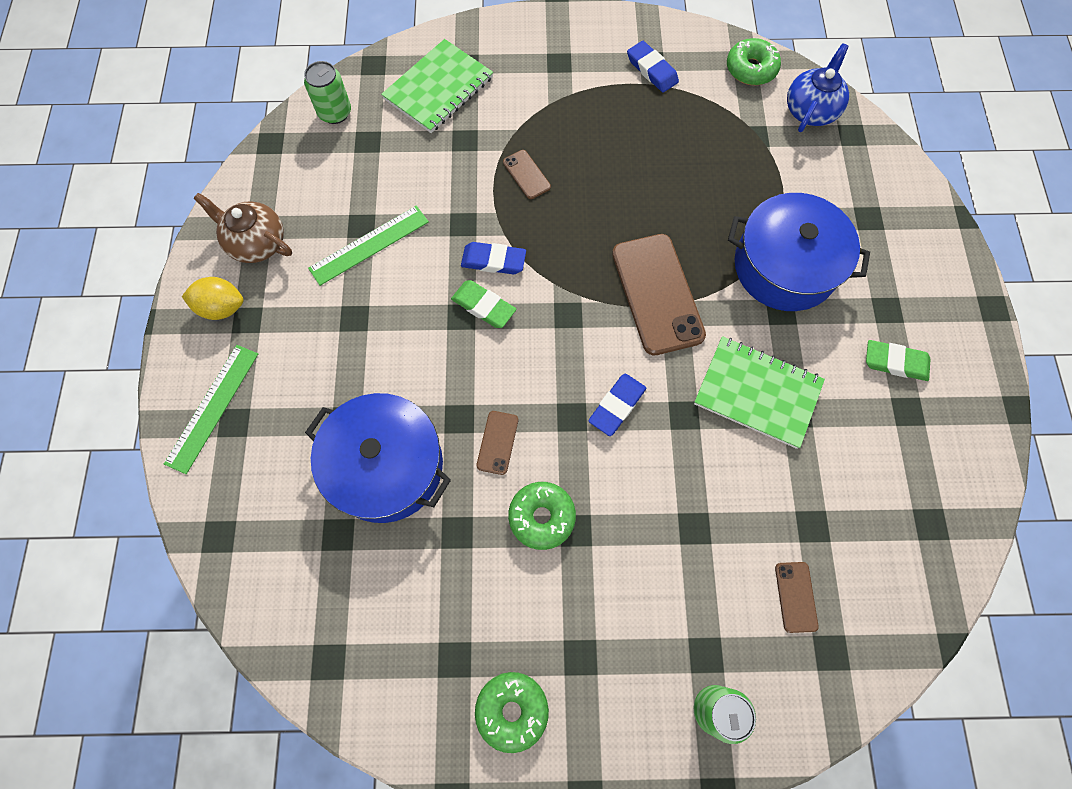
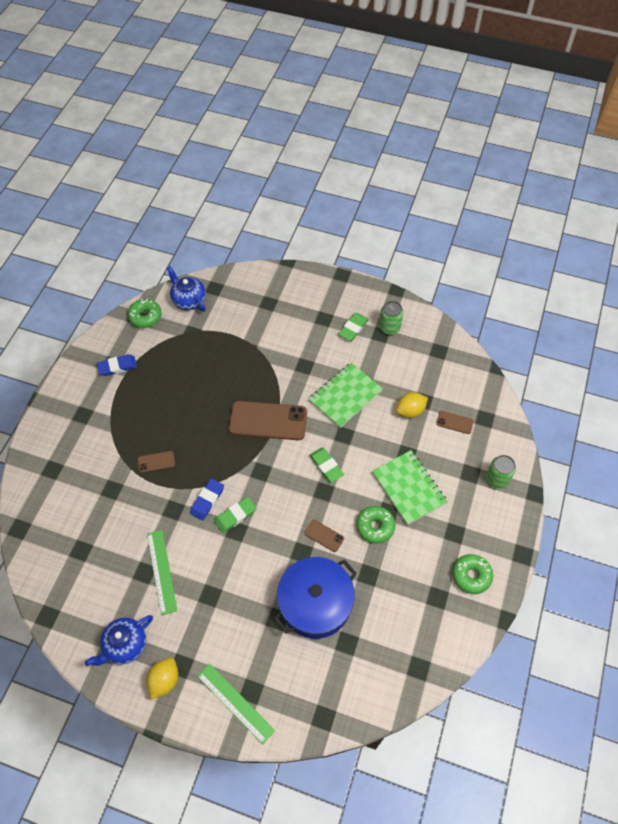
camera: 70 degrees left, 10 degrees down
(256, 243) = (125, 645): brown teapot -> blue teapot
(335, 113) = (45, 565): green can -> green can (389, 327)
(438, 88) = (62, 493): green notebook -> green notebook (409, 488)
(617, 406) = (326, 466): blue eraser -> green eraser
(781, 510) = (410, 411): none -> yellow lemon
(784, 266) = (279, 353): blue pot -> none

